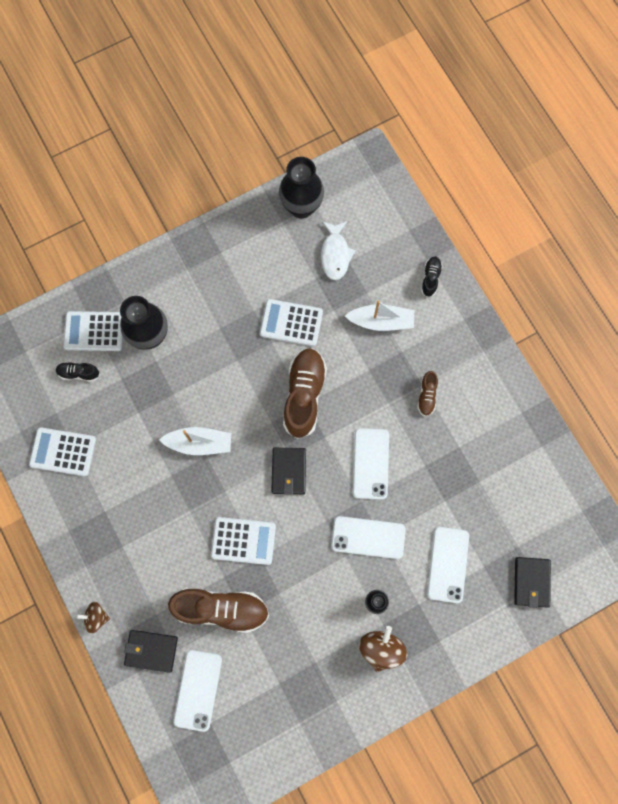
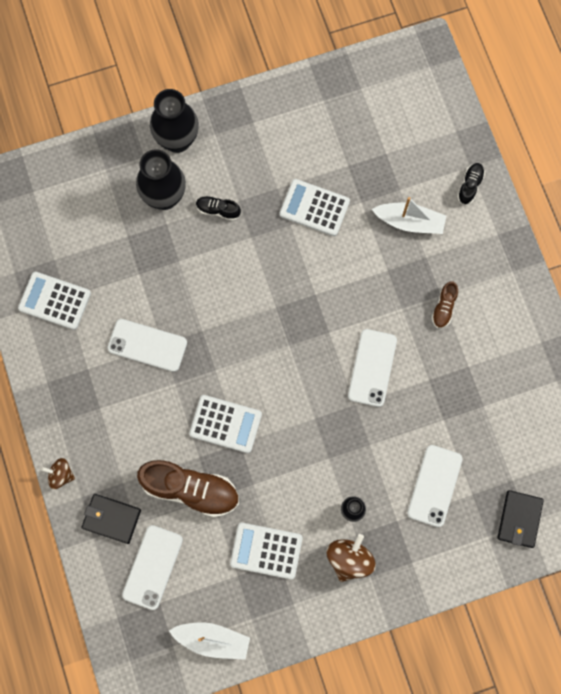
camera: 10 degrees right, 0 degrees up
(78, 373) = (84, 223): black shoe -> black shoe (218, 210)
(94, 331) = (107, 182): white calculator -> white calculator (266, 551)
(199, 443) = (197, 316): white boat -> white boat (212, 640)
(288, 471) = (285, 361): black wallet -> none
(301, 207) = (346, 88): black vase -> black vase (177, 140)
(304, 395) = (315, 285): brown shoe -> none
(335, 254) = (373, 144): white fish -> none
(368, 537) = (356, 443): white phone -> white phone (147, 345)

